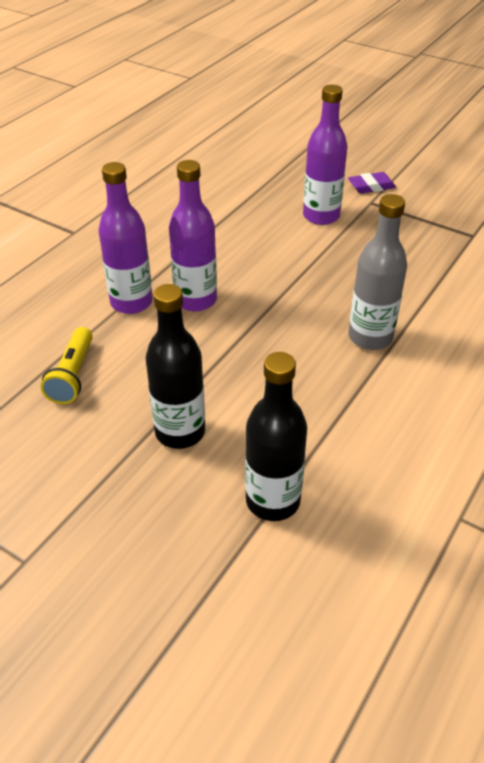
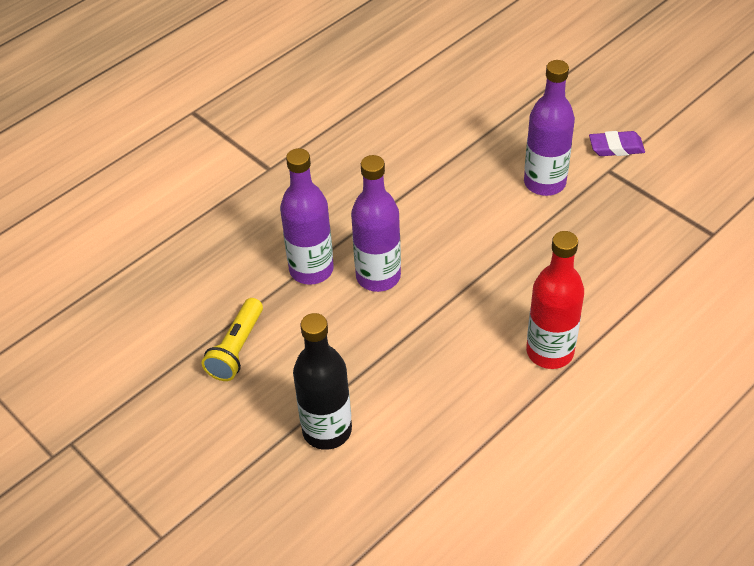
camera: 15 degrees right, 5 degrees up
(273, 501) = (397, 520): black bottle -> none
(370, 337) = (550, 351): grey bottle -> red bottle

